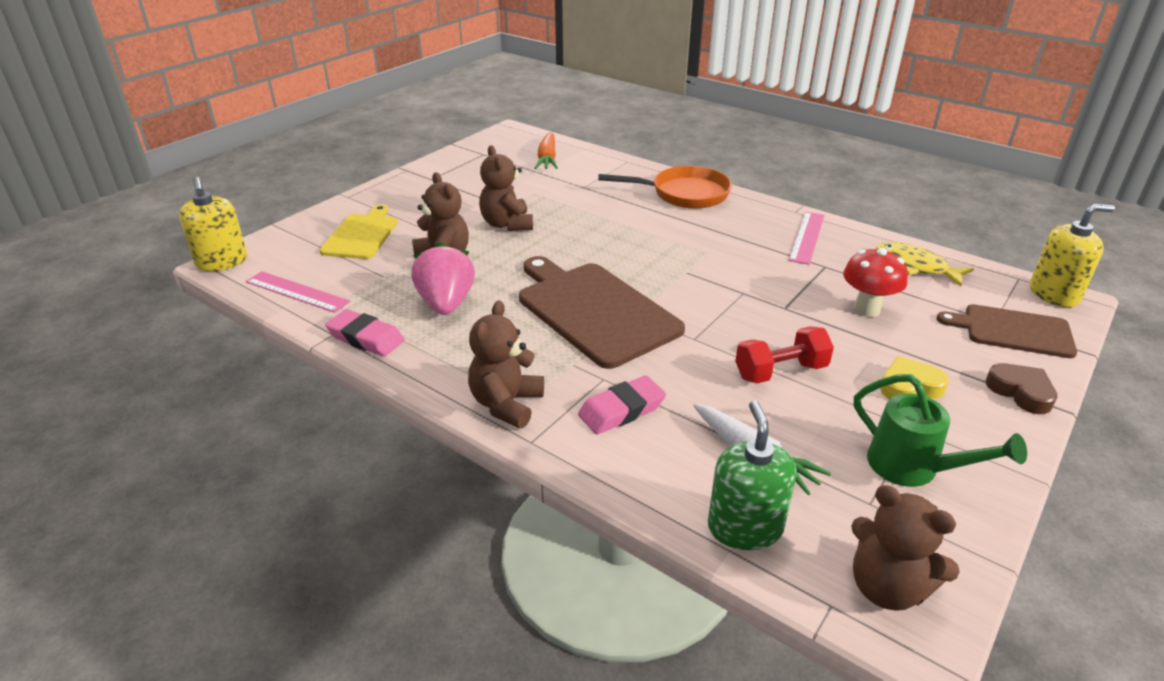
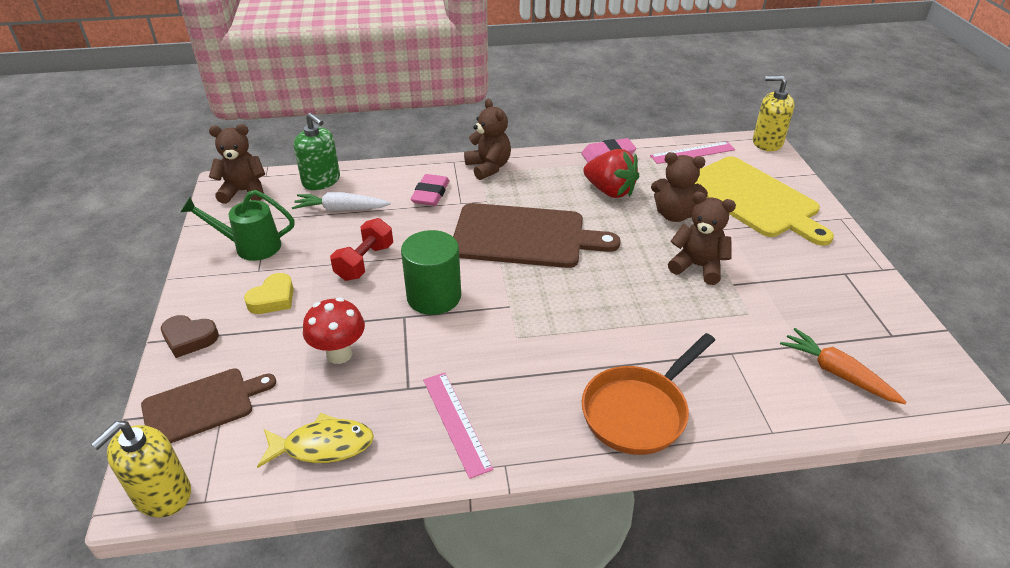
camera: 135 degrees right, 5 degrees up
(361, 235) = (753, 199): yellow cutting board -> yellow cutting board, size x1.65
(446, 304) = (610, 191): pink strawberry -> red strawberry
(742, 308) = (434, 296): none -> green cylinder

